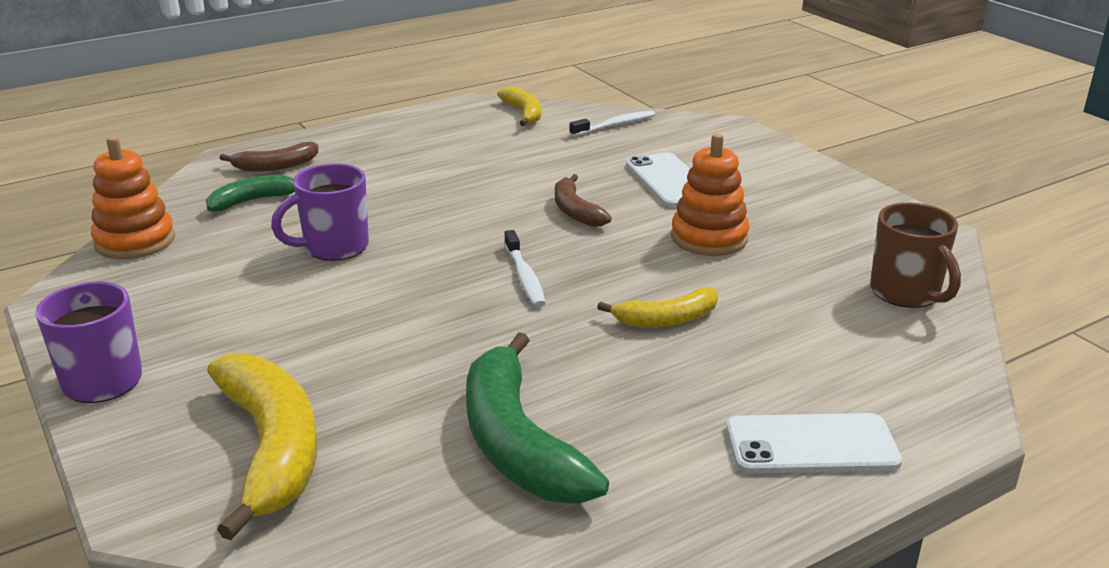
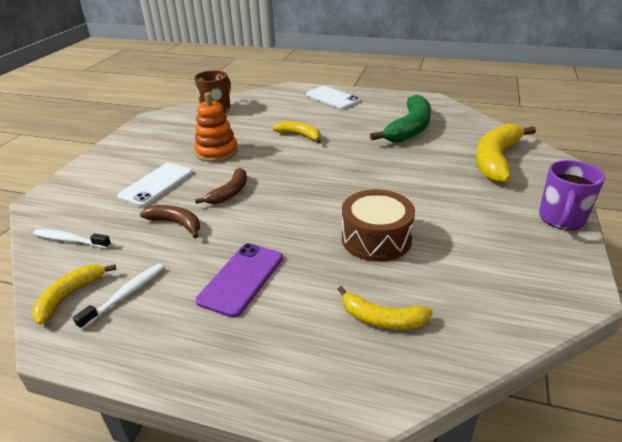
camera: 130 degrees left, 5 degrees up
(135, 241) = (504, 325): orange stacking toy -> none
(253, 201) = (382, 319): green banana -> yellow banana
(275, 166) = (322, 360): brown banana -> brown banana (176, 223)
(334, 247) = (376, 239): purple mug -> brown drum
(415, 170) = (241, 279): none -> purple phone
(524, 277) = (315, 173): white toothbrush -> white toothbrush (126, 295)

